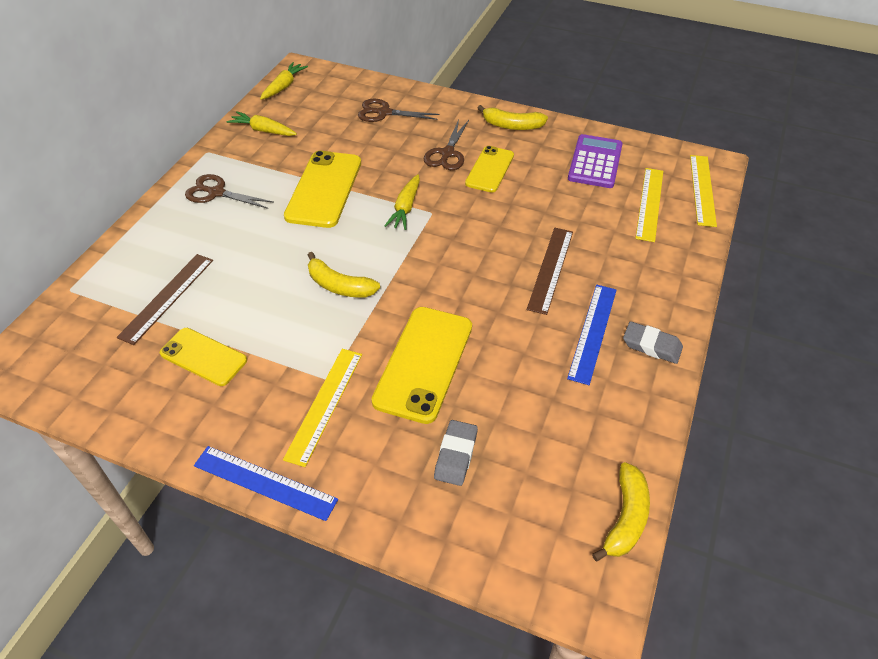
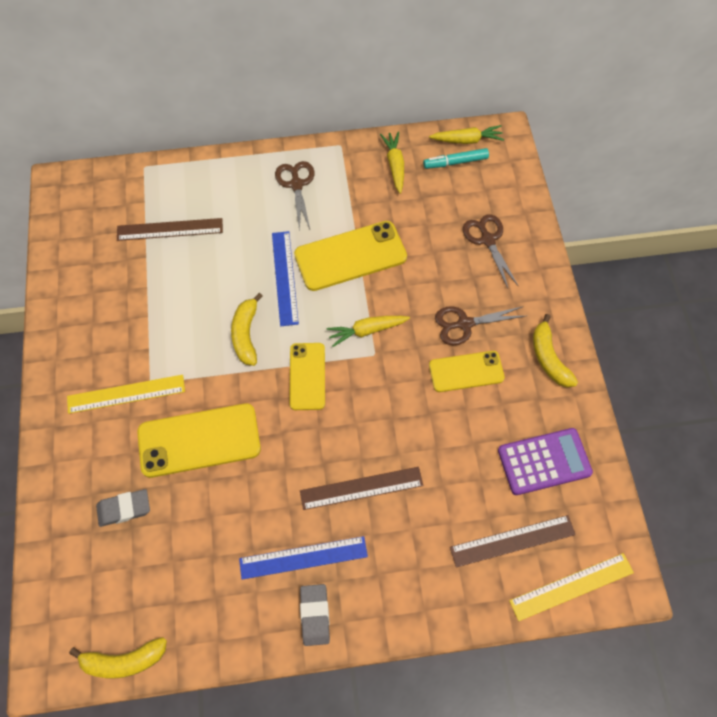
camera: 60 degrees right, 15 degrees up
(203, 357) = (128, 289): yellow phone -> yellow phone (307, 376)
(265, 482) = (45, 396): blue ruler -> blue ruler (285, 277)
(297, 100) = (455, 162): none -> turquoise marker
(649, 203) = (512, 540): yellow ruler -> brown ruler

